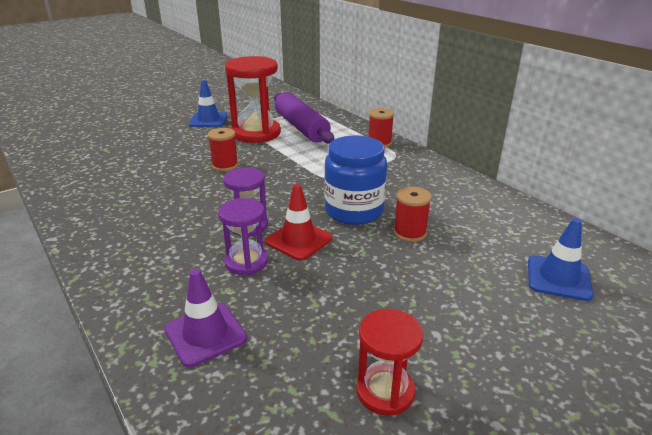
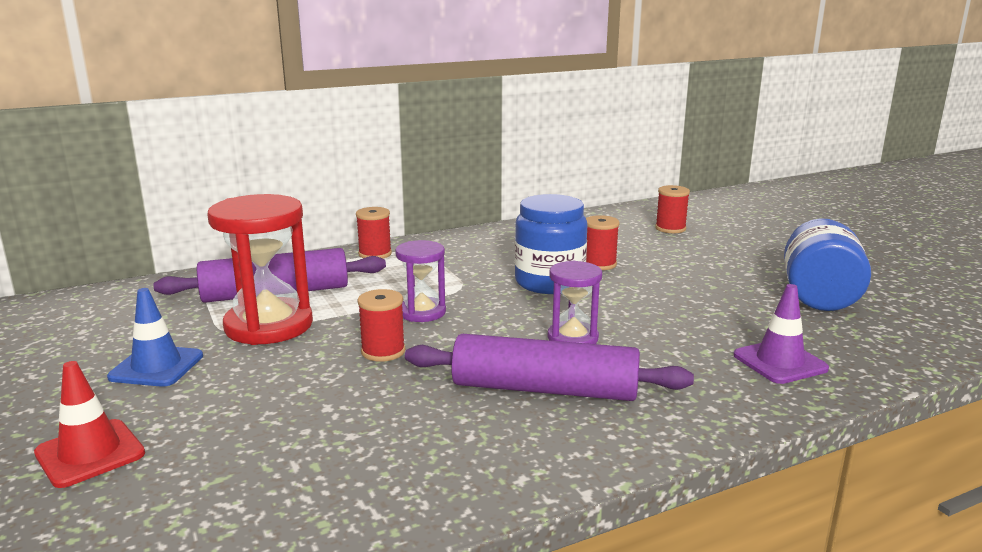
camera: 80 degrees left, 10 degrees down
(171, 219) = (544, 389): none -> purple rolling pin
(246, 262) = (652, 341): purple hourglass -> purple hourglass (422, 312)
(298, 240) = (608, 312): red traffic cone -> red traffic cone (90, 453)
(385, 391) = (819, 296): red hourglass -> blue jar
(558, 278) = (670, 228): blue traffic cone -> red spool

